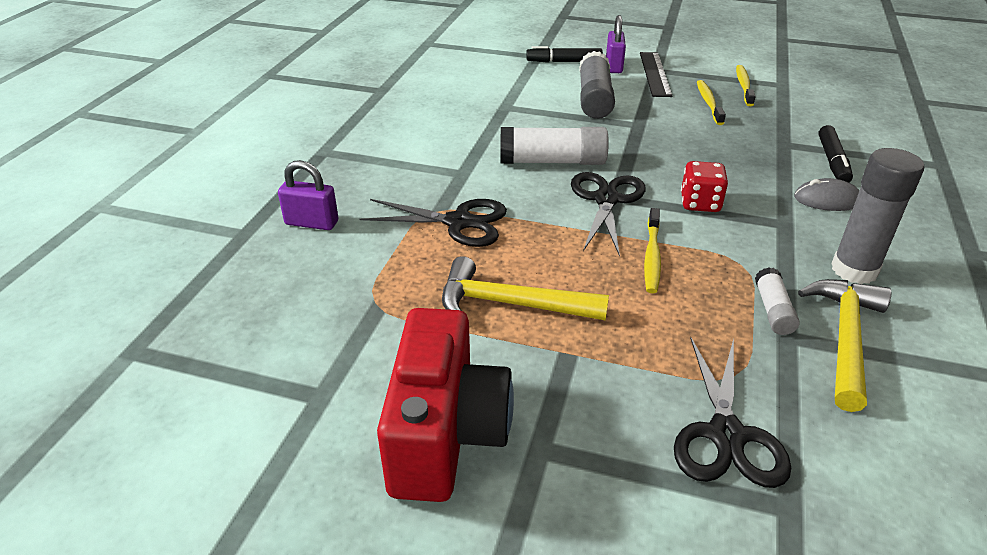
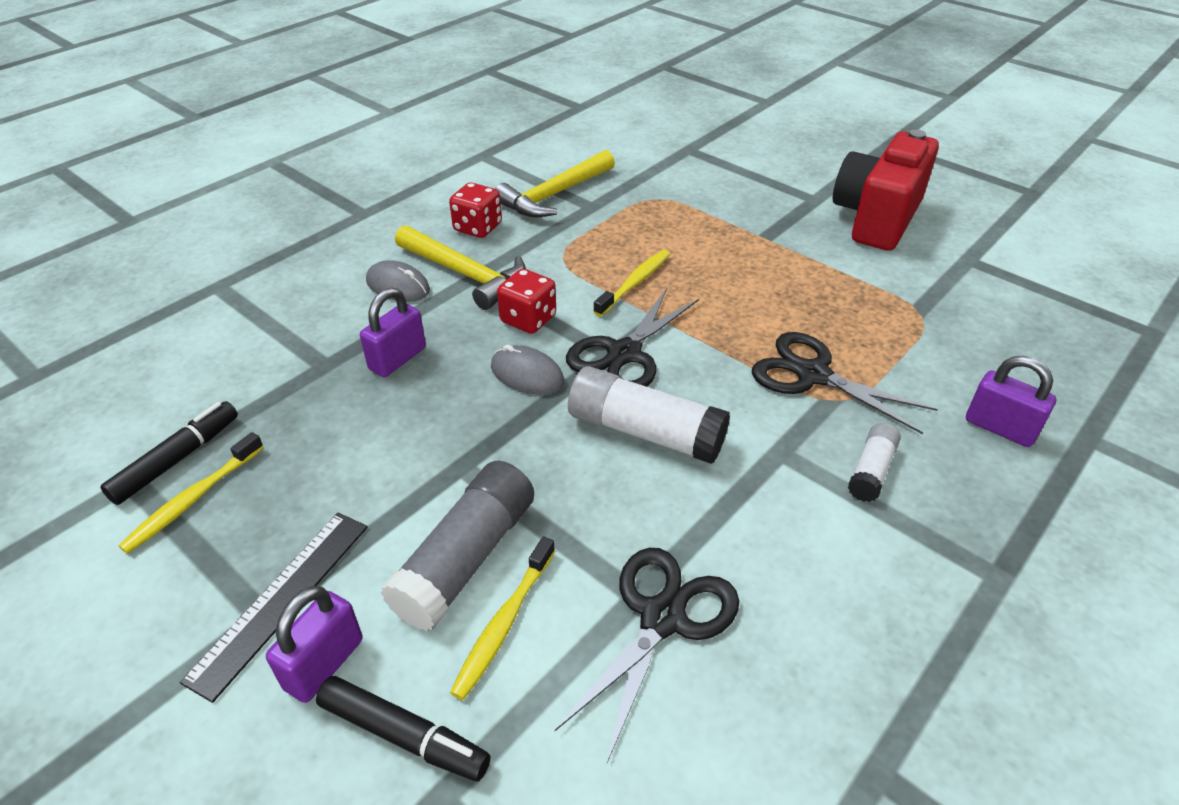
camera: 155 degrees left, 5 degrees up
(511, 304) = (793, 280): yellow hammer -> yellow hammer (465, 274)
(657, 171) = (527, 374): none -> grey mouse
(708, 103) = (304, 477): yellow toothbrush -> yellow toothbrush (504, 623)
(726, 436) = (693, 177): black scissors -> black scissors (663, 618)
(748, 157) = (397, 359): none -> purple padlock
(773, 310) = (581, 221): white glue stick -> white glue stick (871, 471)
(832, 161) = (316, 324): black marker -> black marker (177, 459)
(854, 270) = (477, 228): grey glue stick -> red dice

